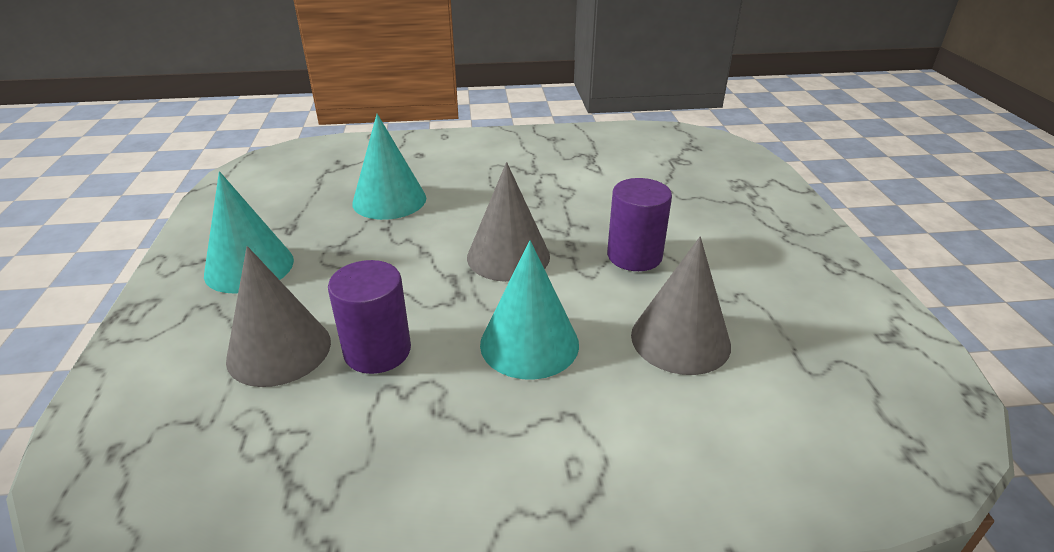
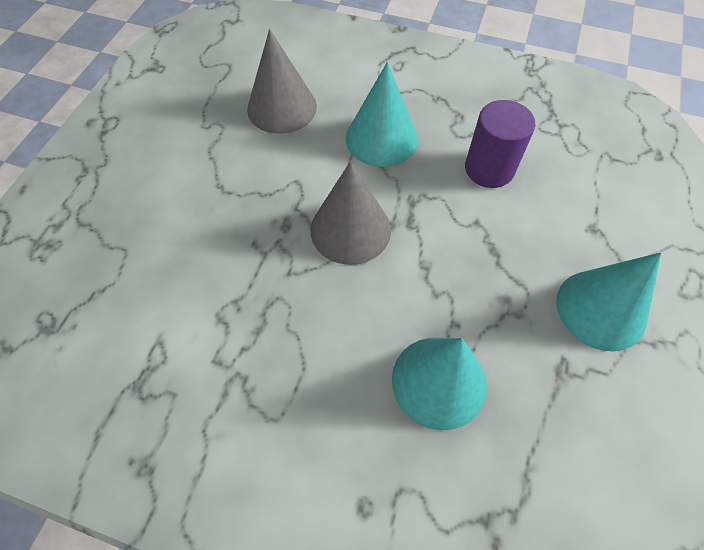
camera: 155 degrees left, 25 degrees up
(279, 350) = (562, 195): grey cone -> none
(634, 256) = (244, 189): purple cylinder -> none

